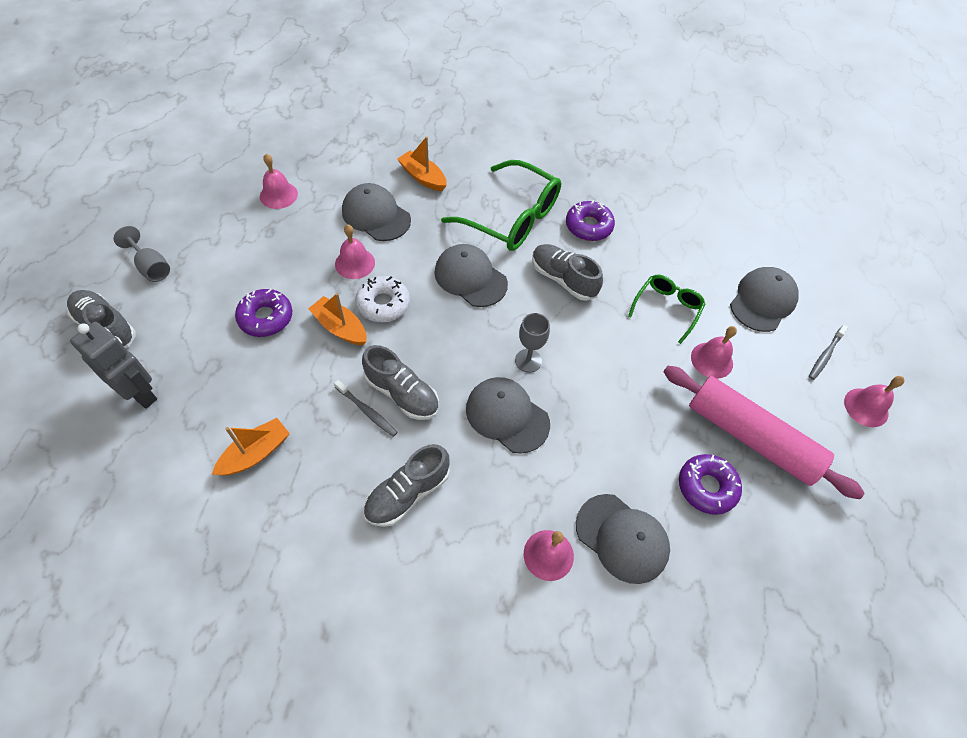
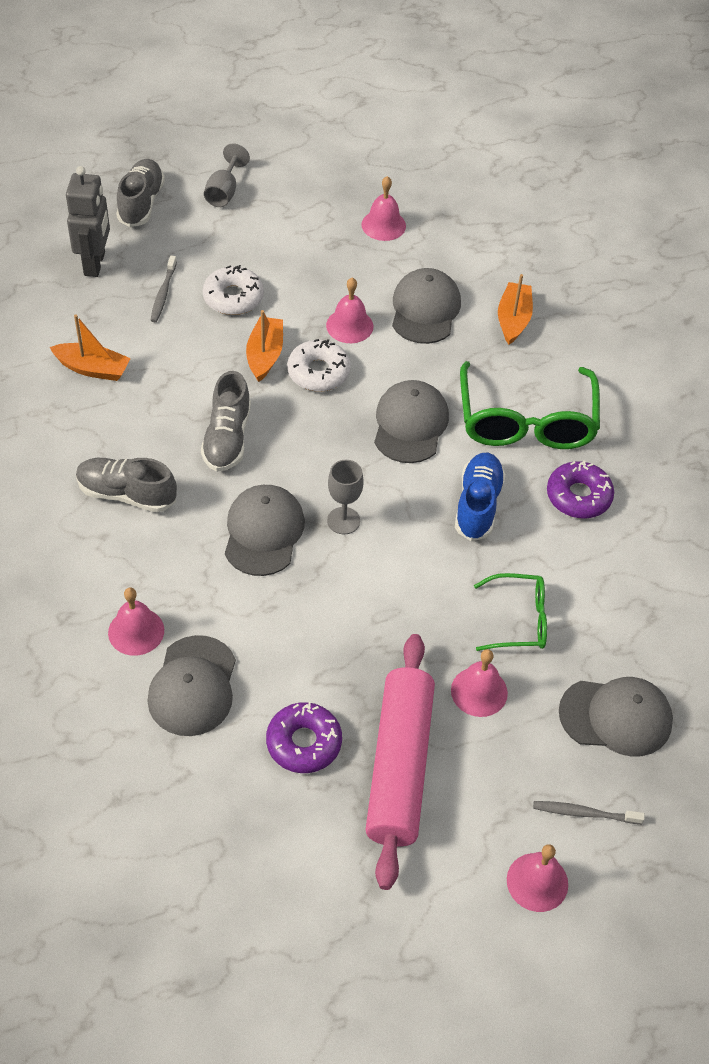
camera: 60 degrees right, 5 degrees down
(266, 317) = (233, 297): purple donut -> white donut
(367, 411) = (189, 422): grey toothbrush -> grey toothbrush (163, 294)
(563, 279) = (478, 505): grey shoe -> blue shoe

